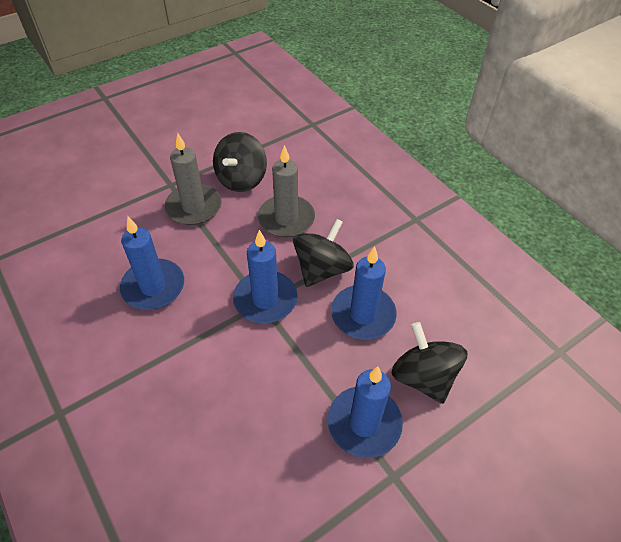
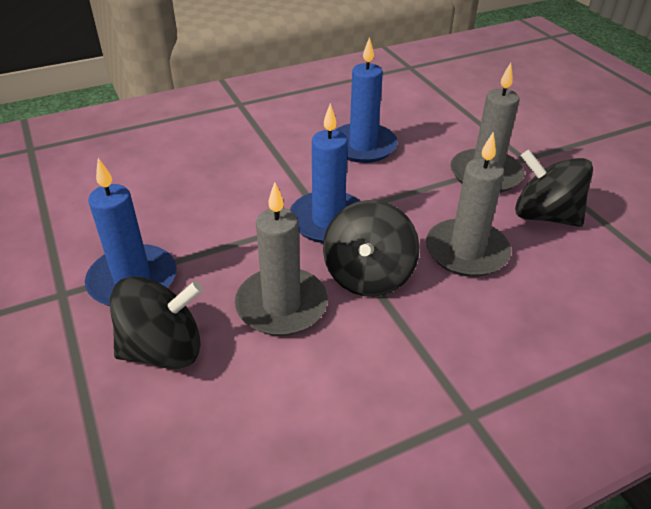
camera: 100 degrees right, 10 degrees down
(322, 269) = (368, 275): black spinning top -> black spinning top turned 60 degrees clockwise
(363, 314) = (281, 305): blue candle -> grey candle

